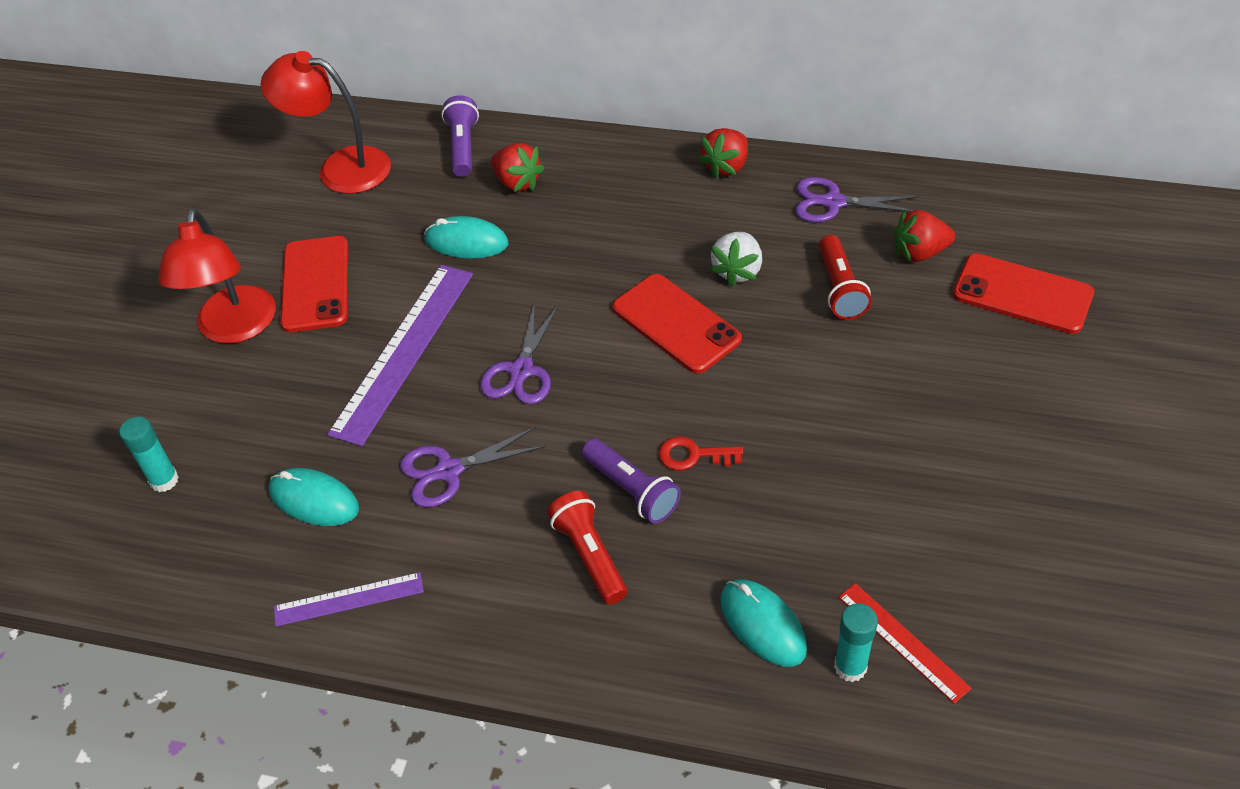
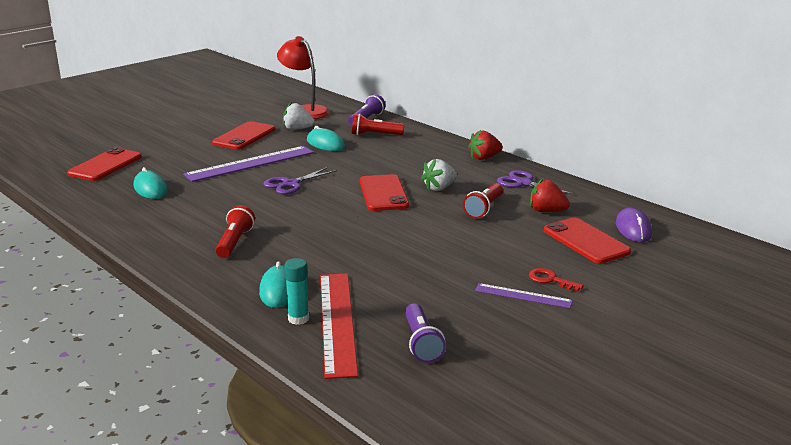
camera: 30 degrees right, 25 degrees down
(164, 480) = (105, 165): turquoise glue stick -> red phone
(235, 328) = (194, 138): red lamp -> none
(349, 599) = (120, 218): purple ruler -> purple ruler (523, 296)
(381, 223) = (297, 129): none -> white strawberry
(448, 471) = (215, 199): purple scissors -> none
(517, 182) = (375, 135): red strawberry -> red flashlight
(632, 490) = (284, 231): purple flashlight -> purple flashlight (421, 343)
(693, 455) = (328, 232): red key -> red key (550, 280)
(903, 641) = (337, 322): red ruler -> red ruler, size x1.87
(1049, 238) = (633, 229): none -> purple mouse

